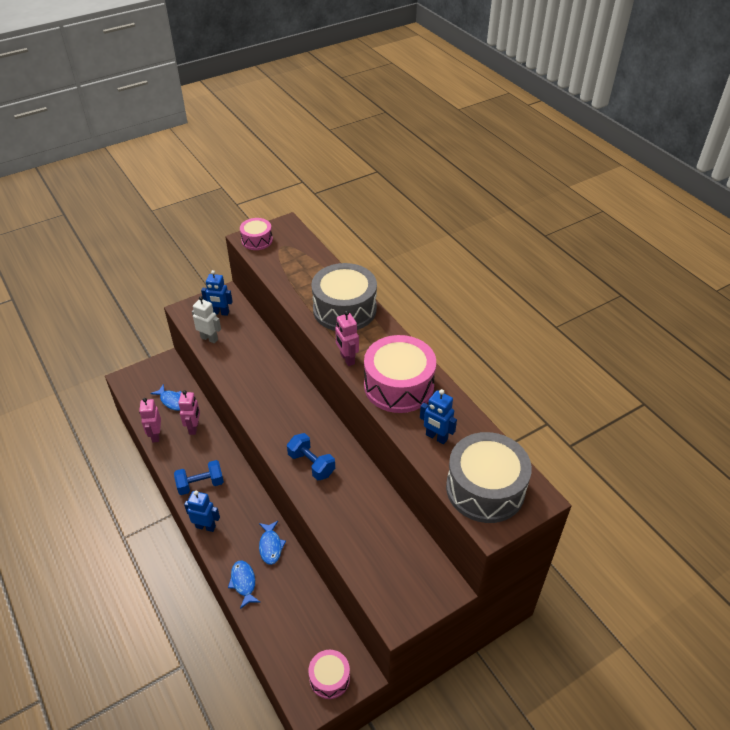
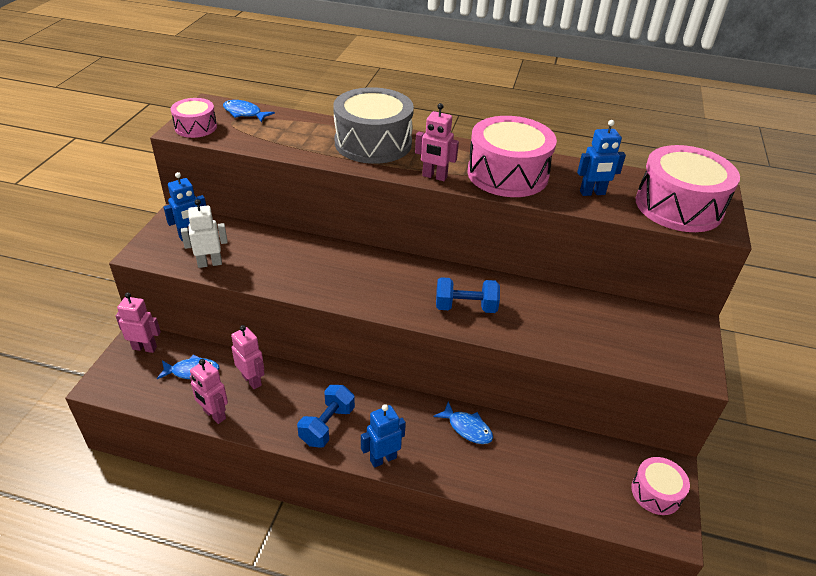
camera: 45 degrees left, 5 degrees down
(165, 370) = (145, 348): none -> pink robot
(243, 583) = (485, 478): blue fish -> blue fish (244, 113)
(485, 488) = (678, 206): grey drum -> pink drum

